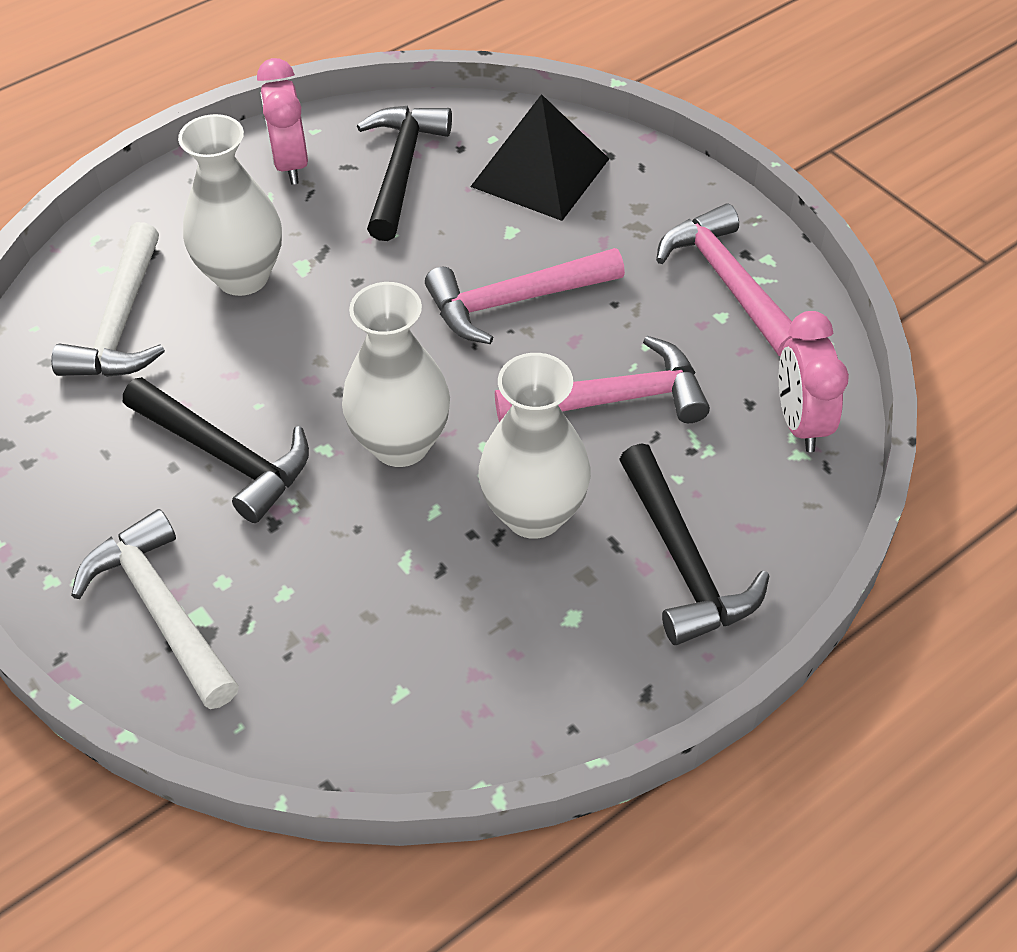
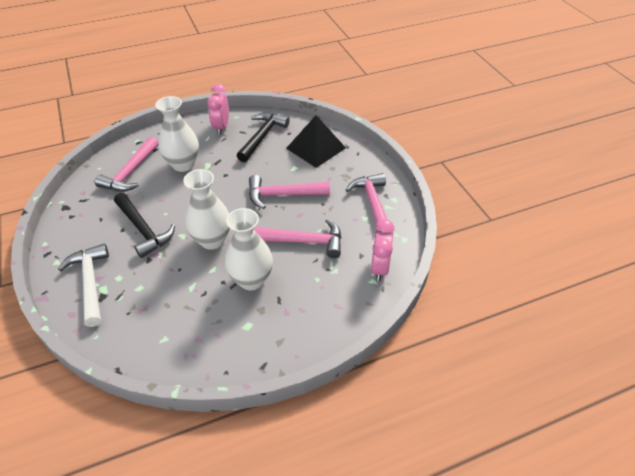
camera: 15 degrees right, 5 degrees down
(121, 323) = (130, 172): white hammer -> pink hammer
(683, 561) = (304, 314): black hammer -> none

